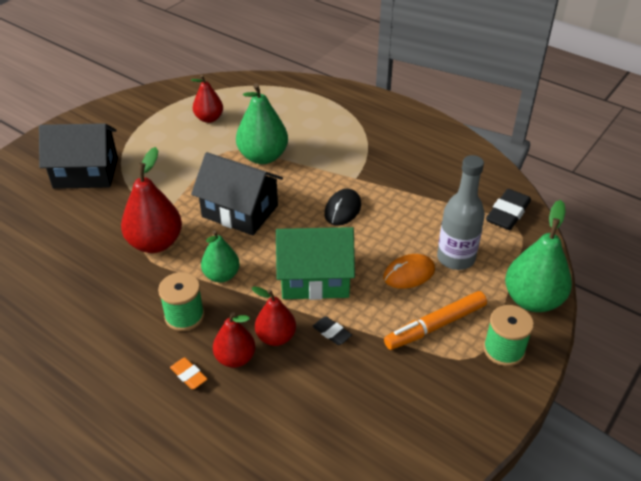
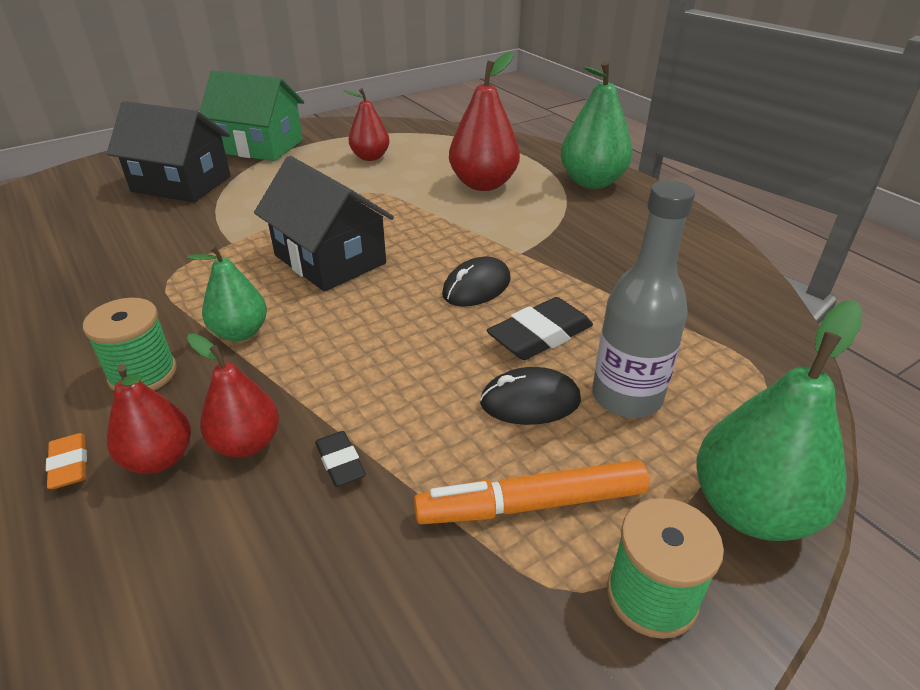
camera: 20 degrees right, 5 degrees down
(155, 243) = (190, 272): red pear -> red pear (483, 184)
(263, 157) = (407, 206): green pear -> green pear (592, 182)
(315, 278) = (372, 370): green house -> green house (260, 146)
(409, 274) = (530, 401): orange mouse -> black mouse
(507, 213) = (752, 349): black eraser -> black eraser (540, 335)

